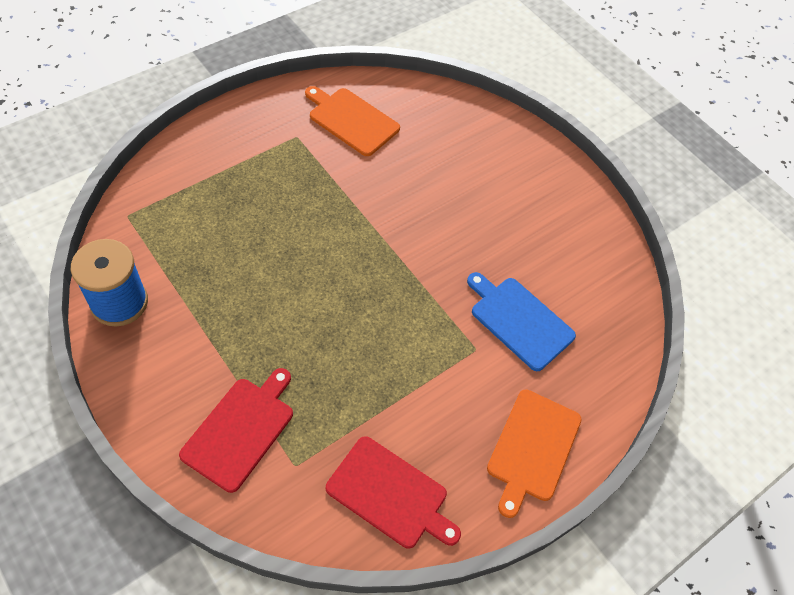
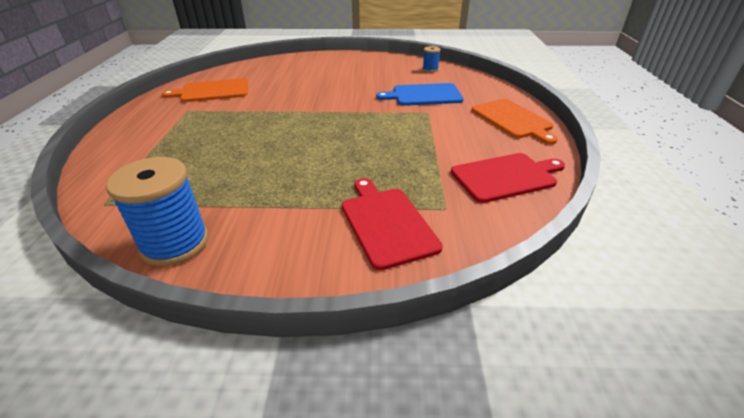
camera: 45 degrees left, 20 degrees down
(607, 284) = (430, 69): none -> blue spool

